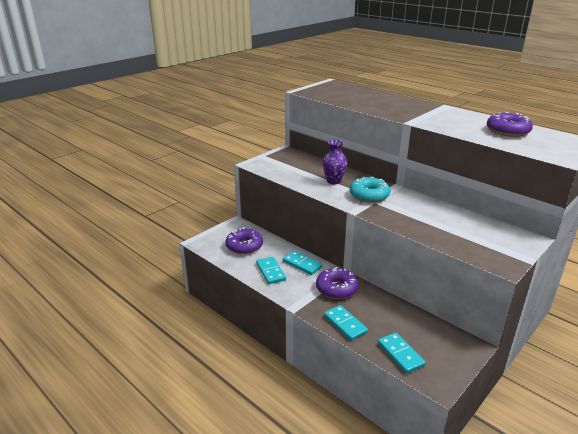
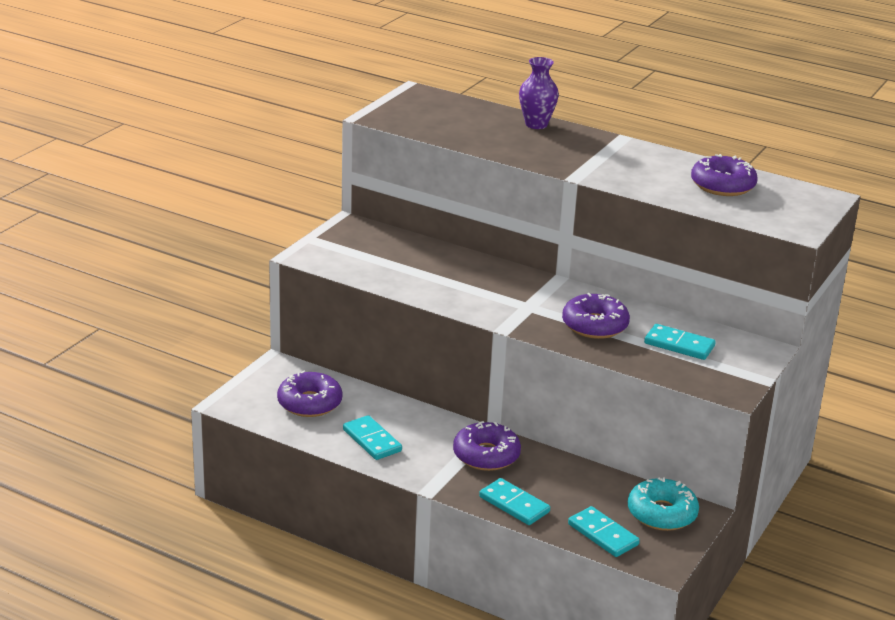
camera: 15 degrees left, 0 degrees up
(302, 264) = (419, 423): turquoise domino -> turquoise domino (679, 345)
(333, 181) = (454, 278): purple vase -> purple vase (536, 124)
(369, 195) = (519, 300): turquoise donut -> turquoise donut (662, 513)
(413, 214) = (595, 325): none -> purple donut

